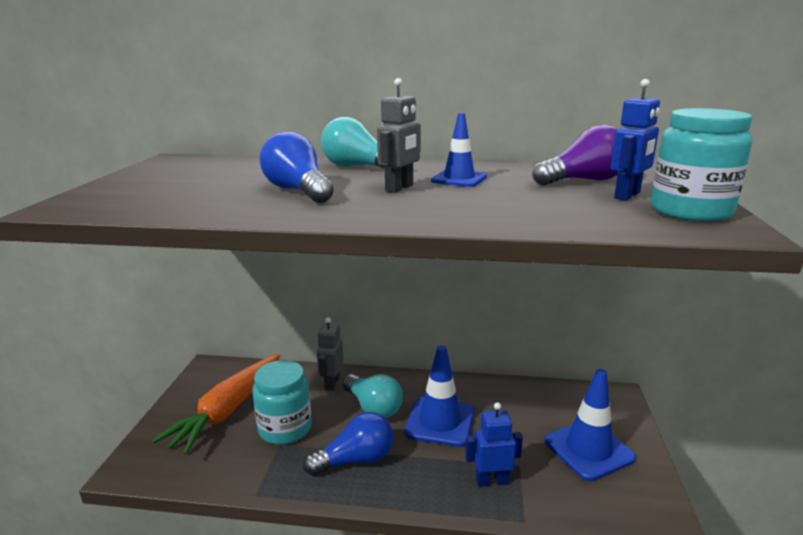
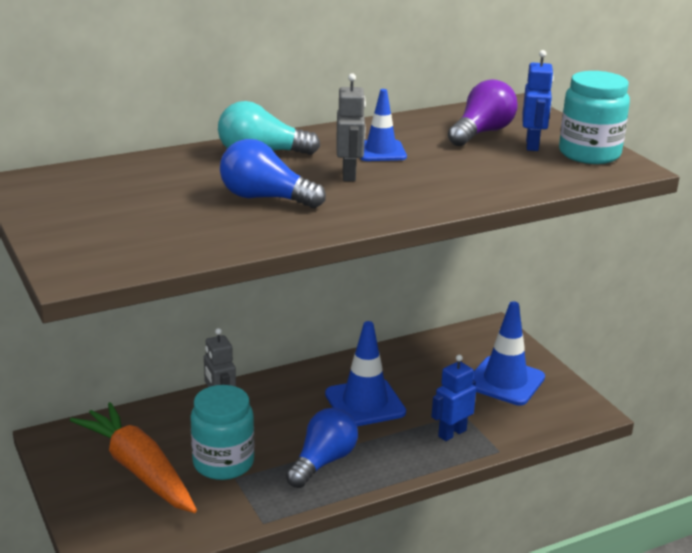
camera: 35 degrees left, 5 degrees up
(228, 410) = (139, 470): orange carrot -> orange carrot turned 150 degrees clockwise
(373, 407) = (289, 413): turquoise light bulb -> none

